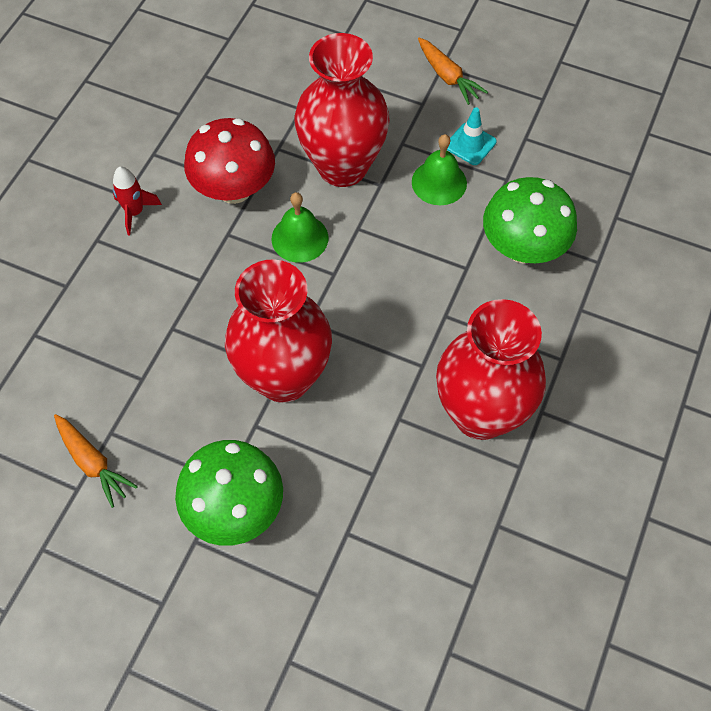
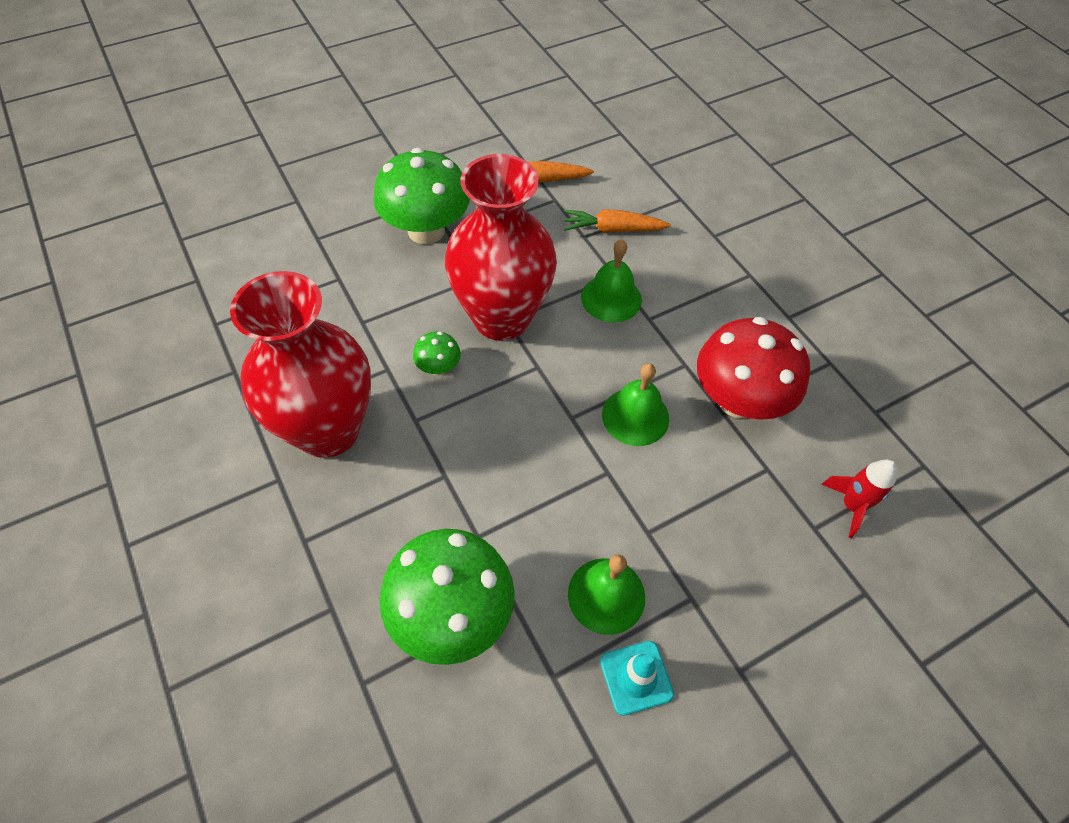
camera: 125 degrees right, 5 degrees down
(135, 212) = (763, 313): red rocket -> red rocket (851, 506)
(199, 316) = (611, 298): none -> green bell
(342, 167) = (699, 512): red vase -> none
(367, 385) = (438, 367): none -> green mushroom
(447, 77) = (768, 742): orange carrot -> orange carrot (612, 229)

